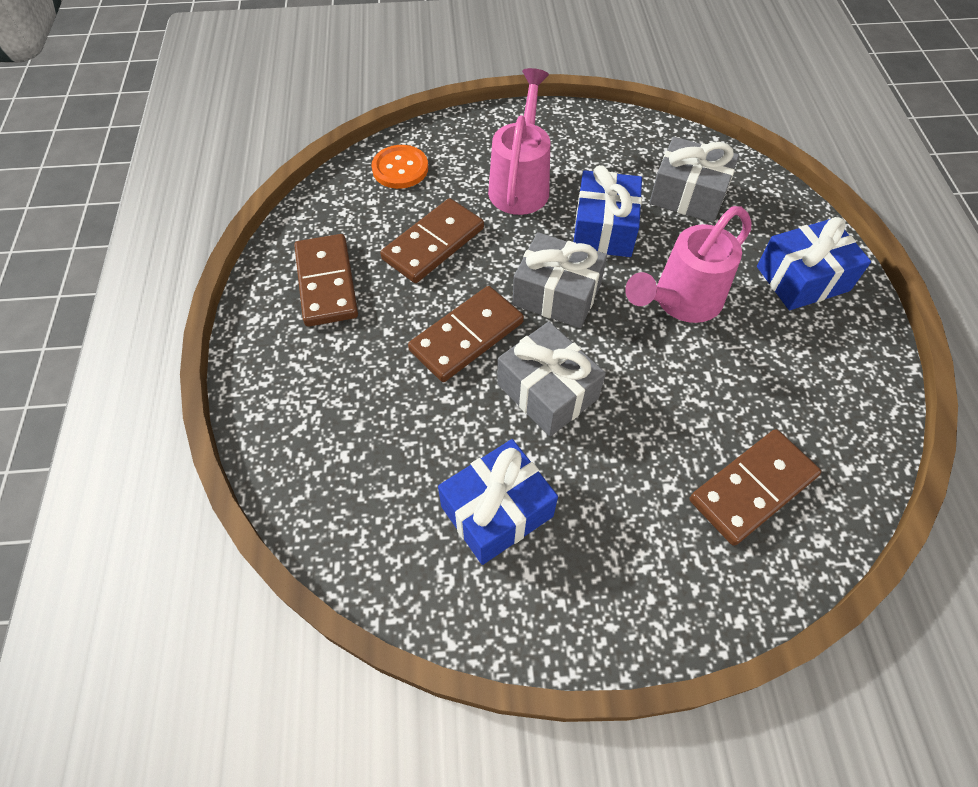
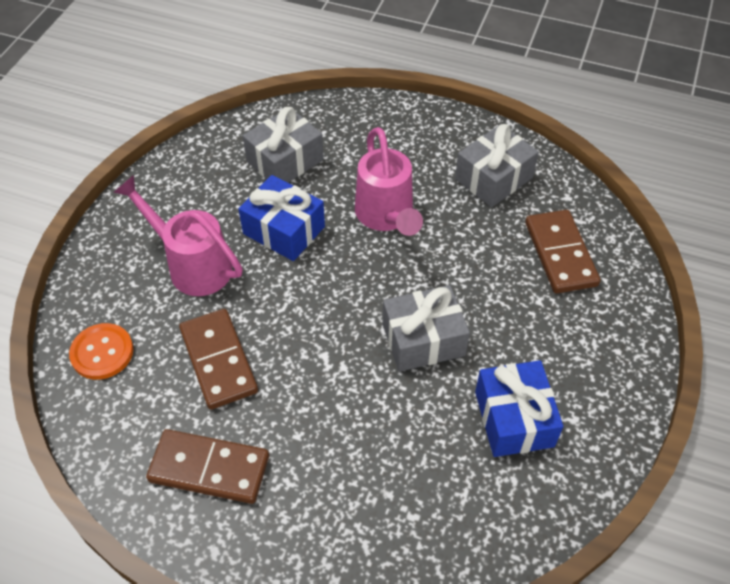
camera: 65 degrees left, 5 degrees down
(466, 336) = (338, 375): brown domino -> none
(557, 294) = (332, 292): grey gift -> grey gift (493, 178)
(802, 279) = (407, 138): blue gift -> none

